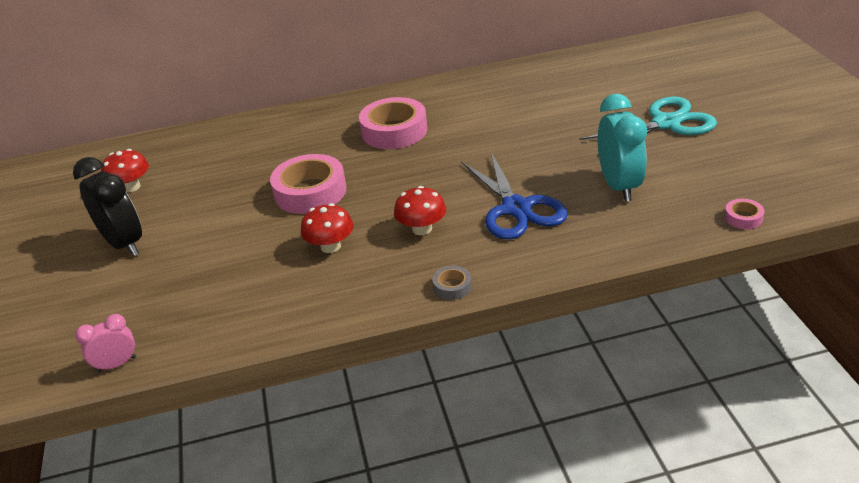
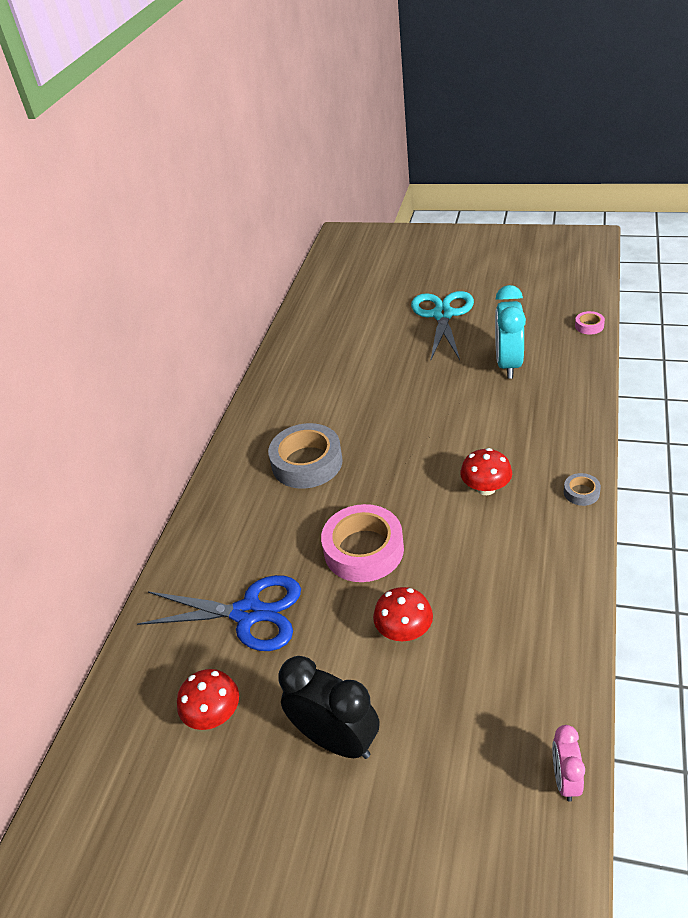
camera: 60 degrees left, 5 degrees up
(124, 244) = (336, 740): black clock -> black clock turned 45 degrees clockwise
(330, 246) = (469, 556): red mushroom -> red mushroom (404, 631)
(394, 131) = (307, 462): pink tape -> grey tape
(516, 208) = (497, 425): blue scissors -> blue scissors (248, 613)
(619, 186) = (508, 364): turquoise clock -> turquoise clock turned 105 degrees counterclockwise

